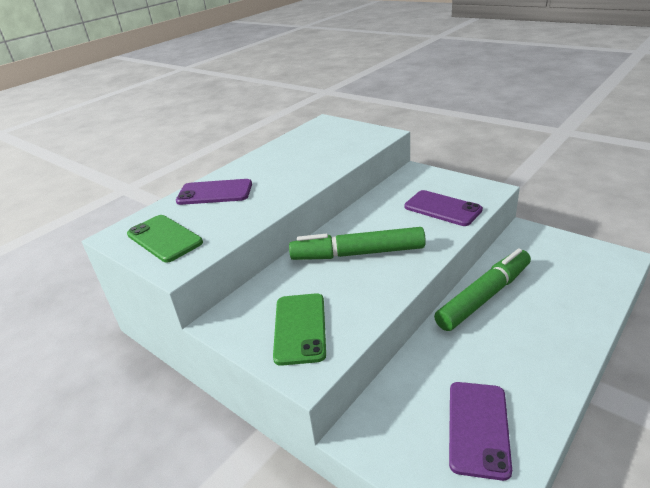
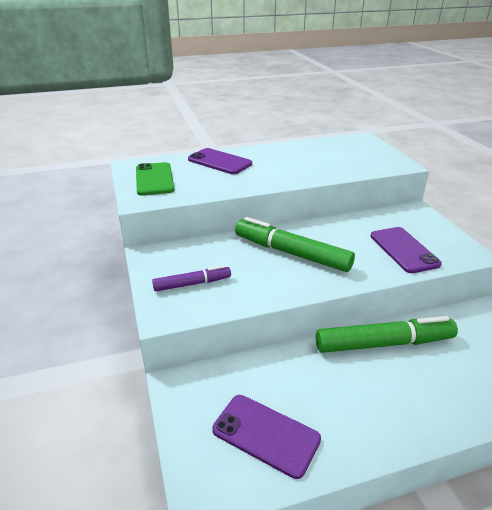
camera: 30 degrees right, 0 degrees up
(300, 328) = (192, 284): green phone -> purple marker
(478, 428) = (266, 434): purple phone -> purple phone turned 75 degrees clockwise

